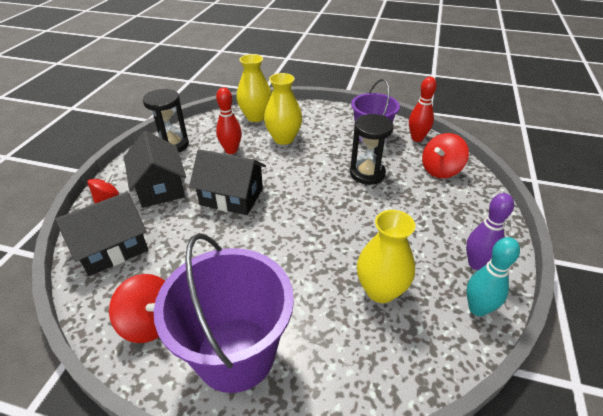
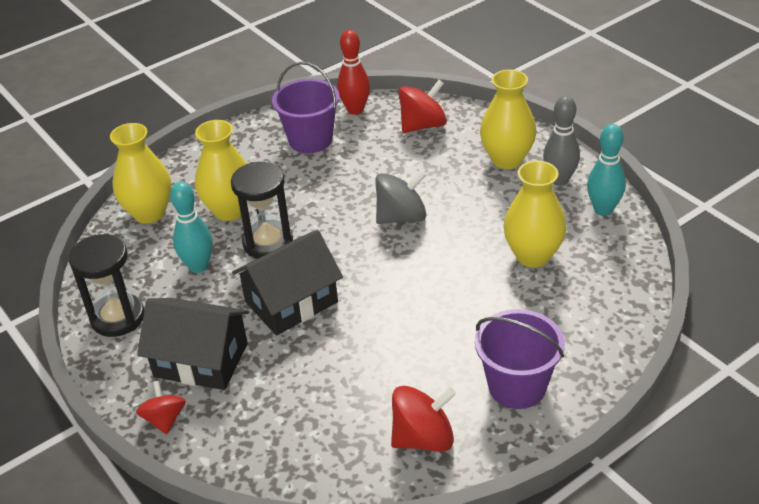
camera: 50 degrees left, 0 degrees up
(112, 248) = (274, 440): black house -> none
(231, 150) = (198, 266): red bowling pin -> turquoise bowling pin
(236, 353) = (517, 386): purple bucket -> purple bucket, size x0.65
(348, 204) = (401, 217): none -> grey spinning top
(367, 174) = (371, 178): black hourglass -> black hourglass (268, 242)
(440, 170) = (423, 125): red spinning top -> red spinning top turned 120 degrees counterclockwise
(461, 224) = (507, 159): none -> yellow vase
(476, 264) = (559, 180): purple bowling pin -> grey bowling pin

